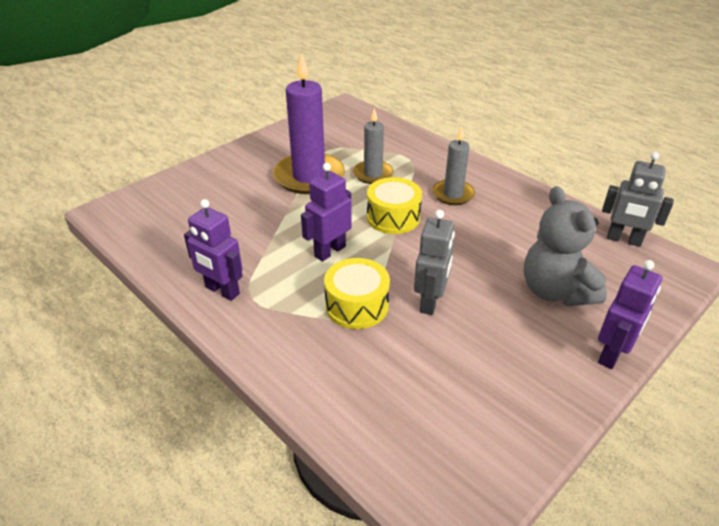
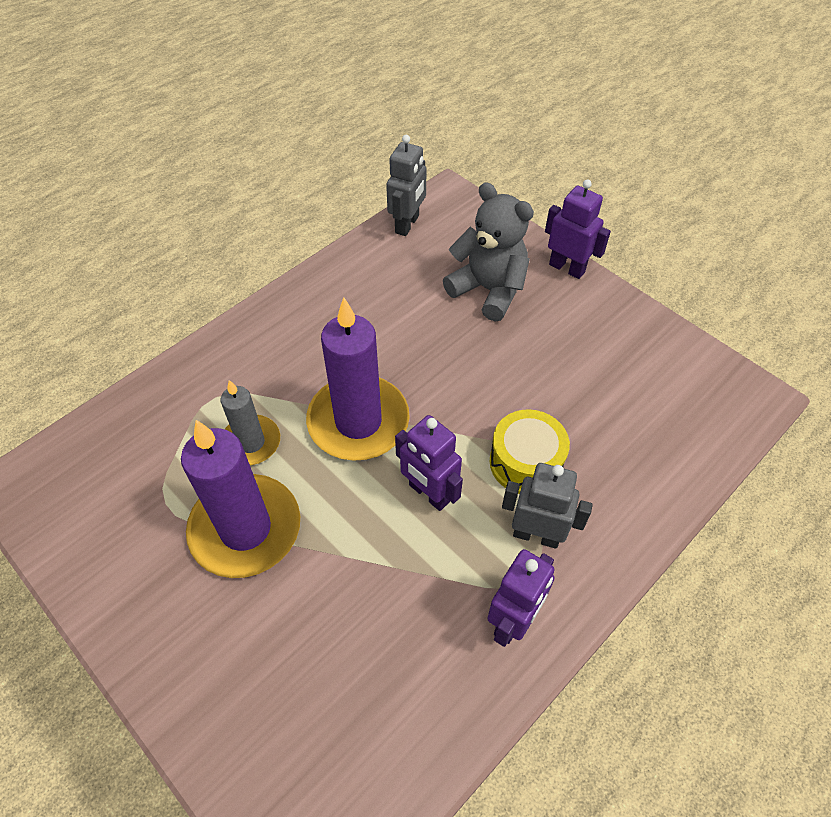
camera: 90 degrees left, 15 degrees up
(393, 217) = (358, 421): yellow drum -> purple candle
(430, 302) = (513, 393): grey robot -> grey robot (536, 535)
(453, 194) = (312, 355): grey candle -> none
(555, 291) = (488, 290): grey teddy bear -> grey teddy bear turned 120 degrees counterclockwise

